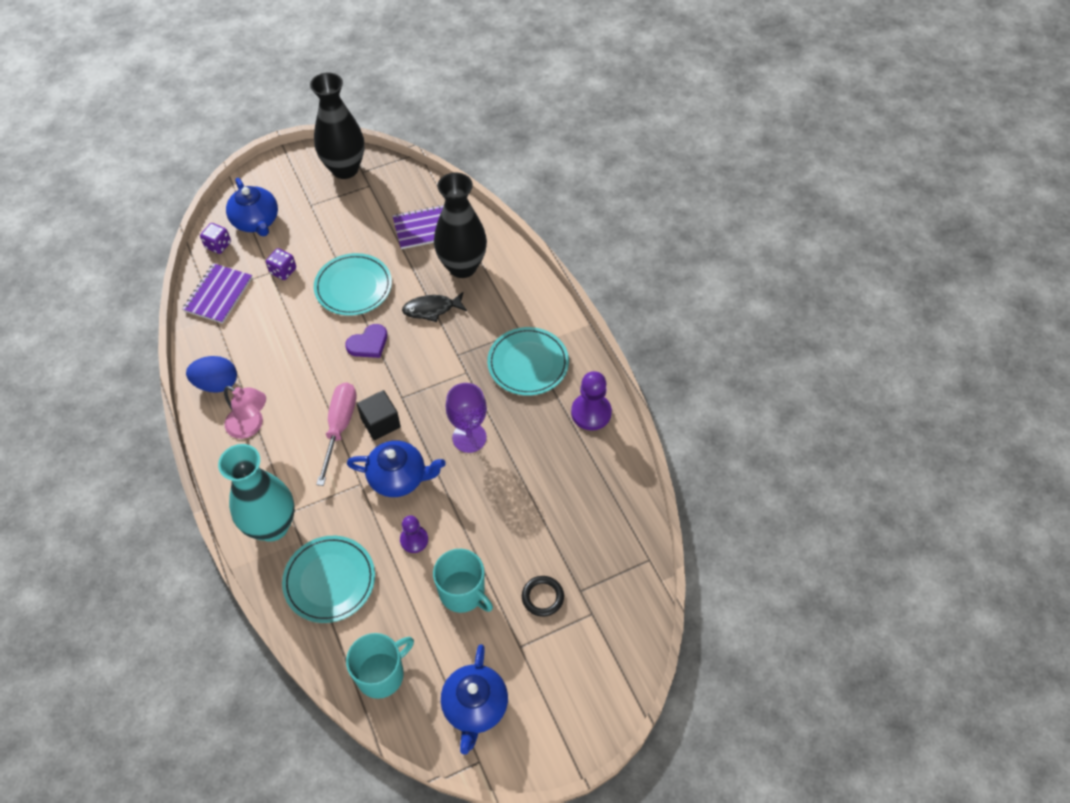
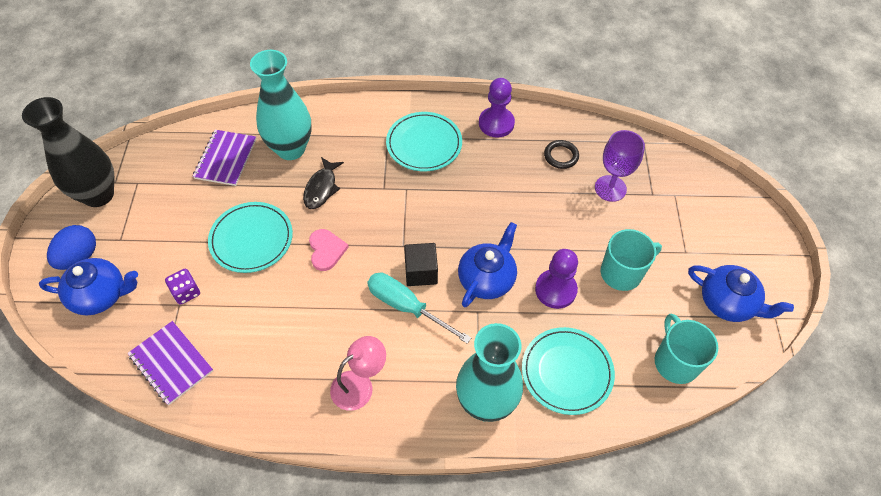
camera: 65 degrees left, 0 degrees up
(217, 384) = (287, 401): blue egg -> blue egg (79, 257)
(218, 245) = (103, 342): purple dice -> none
(339, 427) = (406, 307): pink screwdriver -> turquoise screwdriver
(368, 343) = (326, 250): purple heart -> pink heart
(414, 540) = (555, 290): purple pawn -> purple pawn, size x1.54
(462, 267) = (290, 149): black vase -> turquoise vase
(469, 437) = (474, 212): purple goblet -> purple goblet (610, 188)
(542, 597) = (648, 220): black ring -> black ring (561, 156)

